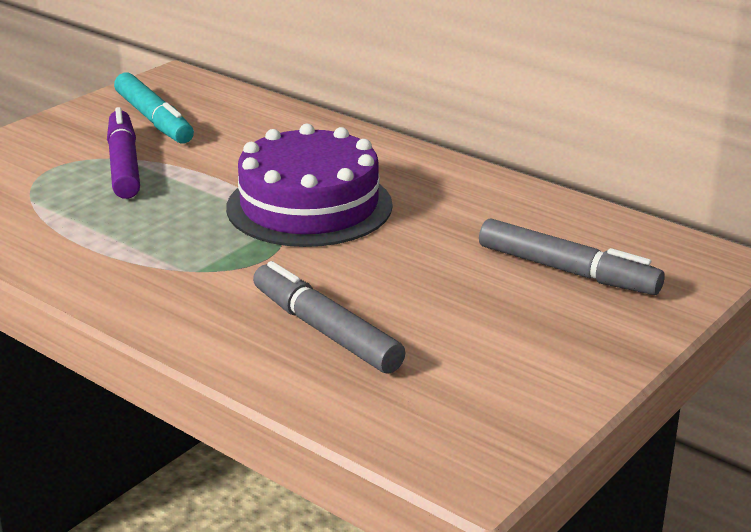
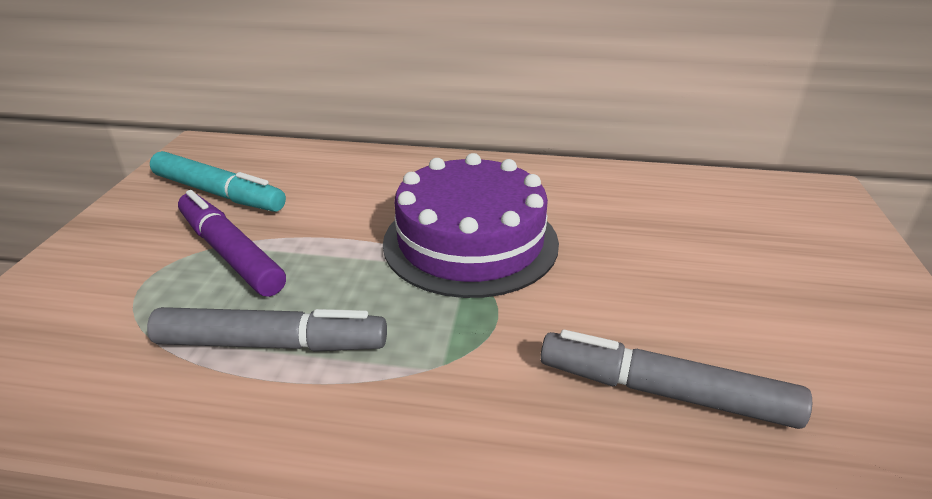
camera: 30 degrees left, 5 degrees up
(567, 271) = (754, 236): grey marker -> grey marker (272, 344)

